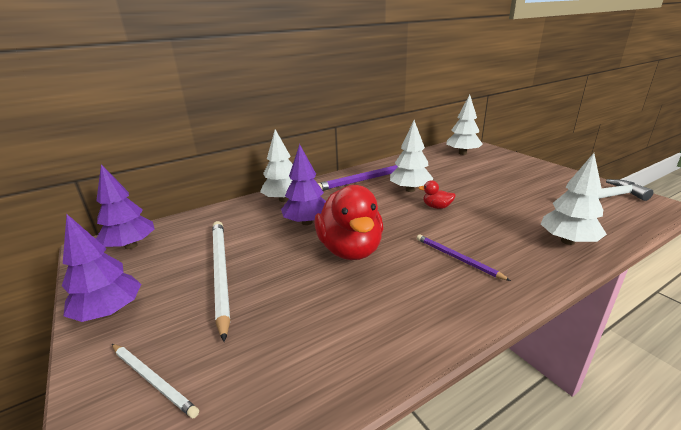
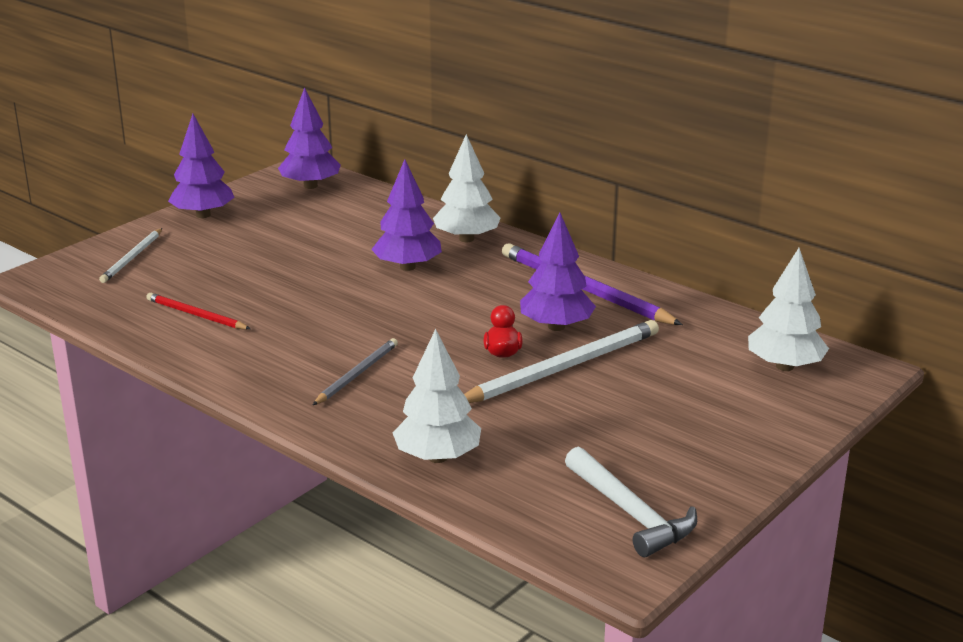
camera: 70 degrees right, 0 degrees up
(221, 272) = (278, 244): white pencil -> white pencil (563, 368)
(324, 336) = (196, 315): none -> red pencil
(350, 249) = (350, 305): red duck -> none
(410, 190) = (556, 327): white tree -> purple tree
(457, 258) = (357, 374): purple pencil -> grey pencil

